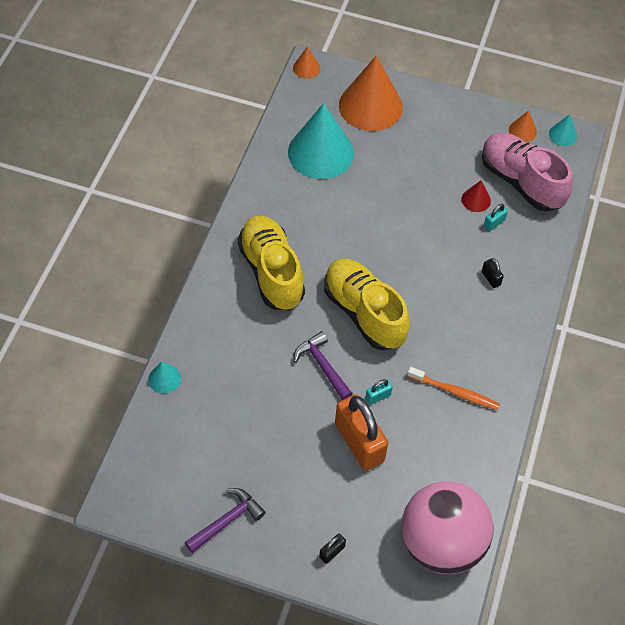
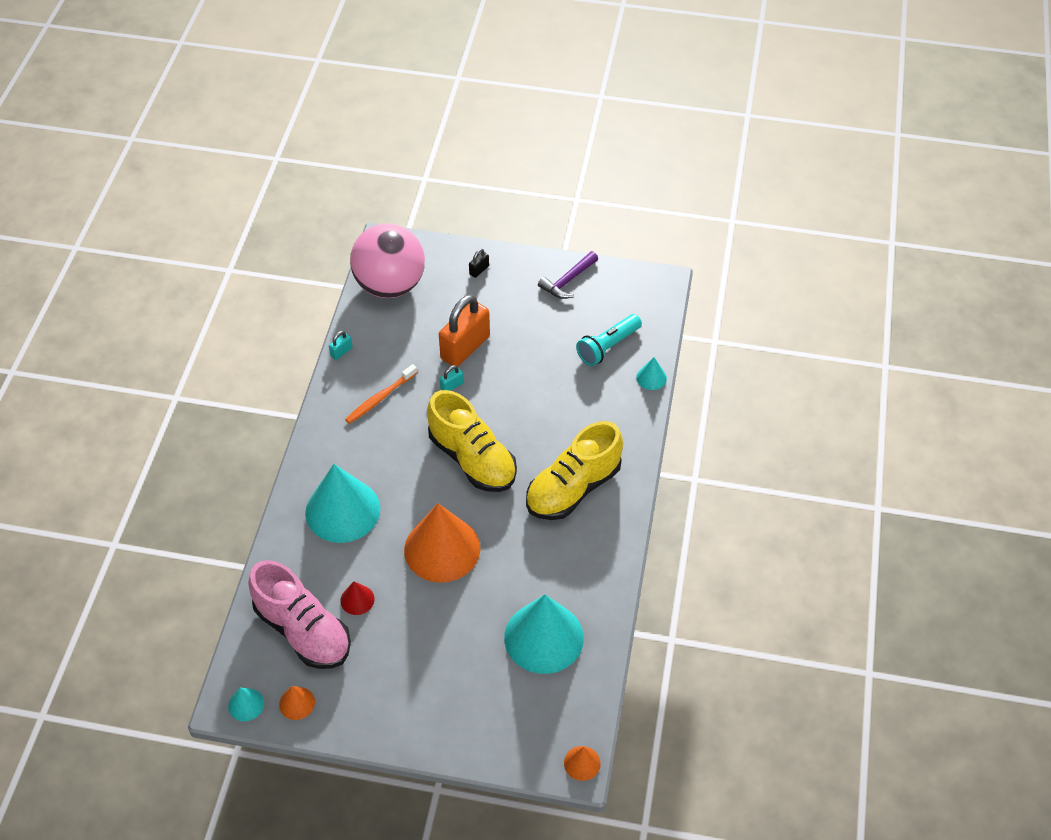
camera: 175 degrees right, 5 degrees down
(201, 422) = (608, 347): none -> turquoise flashlight
(271, 272) = (573, 488): yellow shoe -> yellow shoe turned 75 degrees clockwise
(322, 366) = (507, 405): purple hammer -> none
(359, 442) = (465, 347): orange padlock -> orange padlock turned 75 degrees clockwise
(370, 106) = (491, 714): orange cone -> orange cone (442, 549)
(454, 392) = (380, 398): orange toothbrush -> orange toothbrush turned 60 degrees counterclockwise
(491, 278) = (342, 510): black padlock -> turquoise cone
(494, 223) = (337, 573): turquoise padlock -> turquoise padlock (341, 352)

